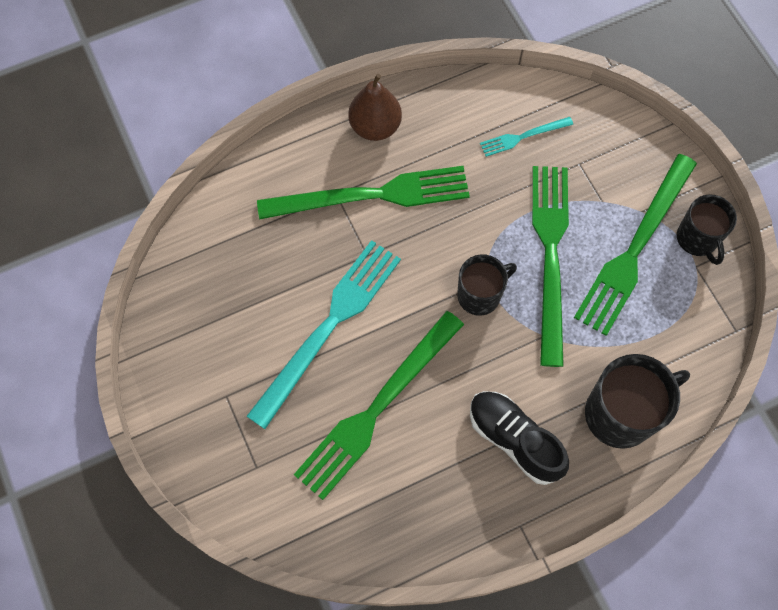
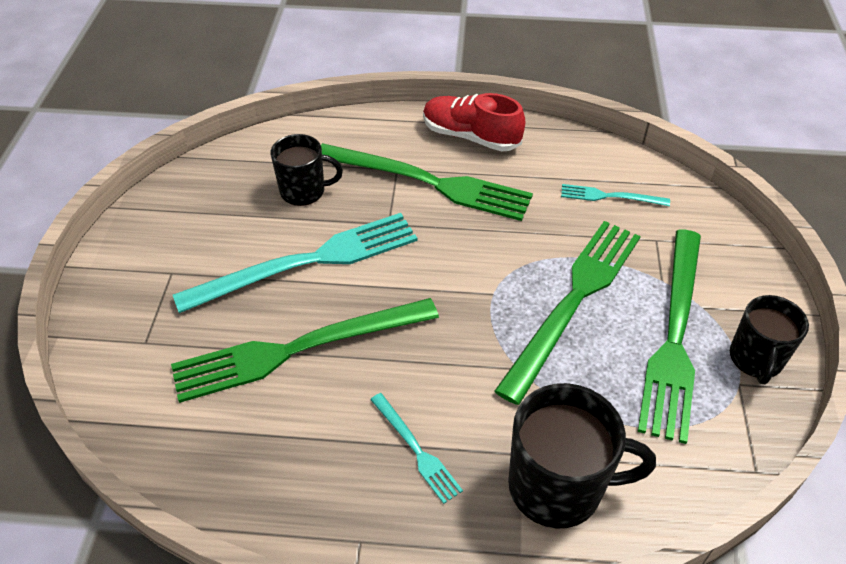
camera: 30 degrees right, 20 degrees down
(375, 127) = (470, 136): brown pear -> red shoe
(480, 295) = (475, 302): black mug -> black mug (304, 191)
(514, 439) = (416, 449): black shoe -> turquoise fork
(635, 248) = (674, 336): green fork -> green fork turned 45 degrees counterclockwise

